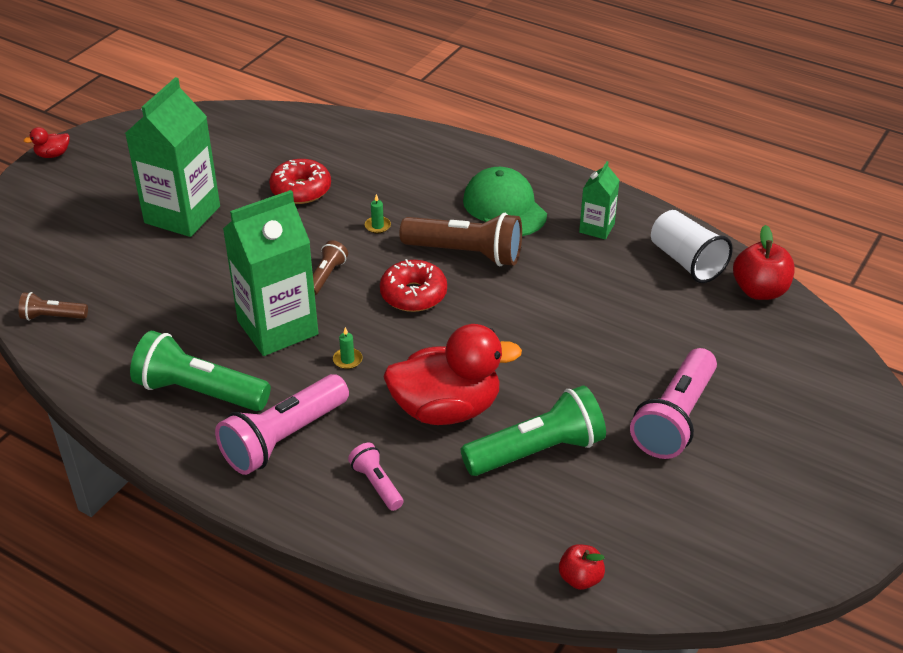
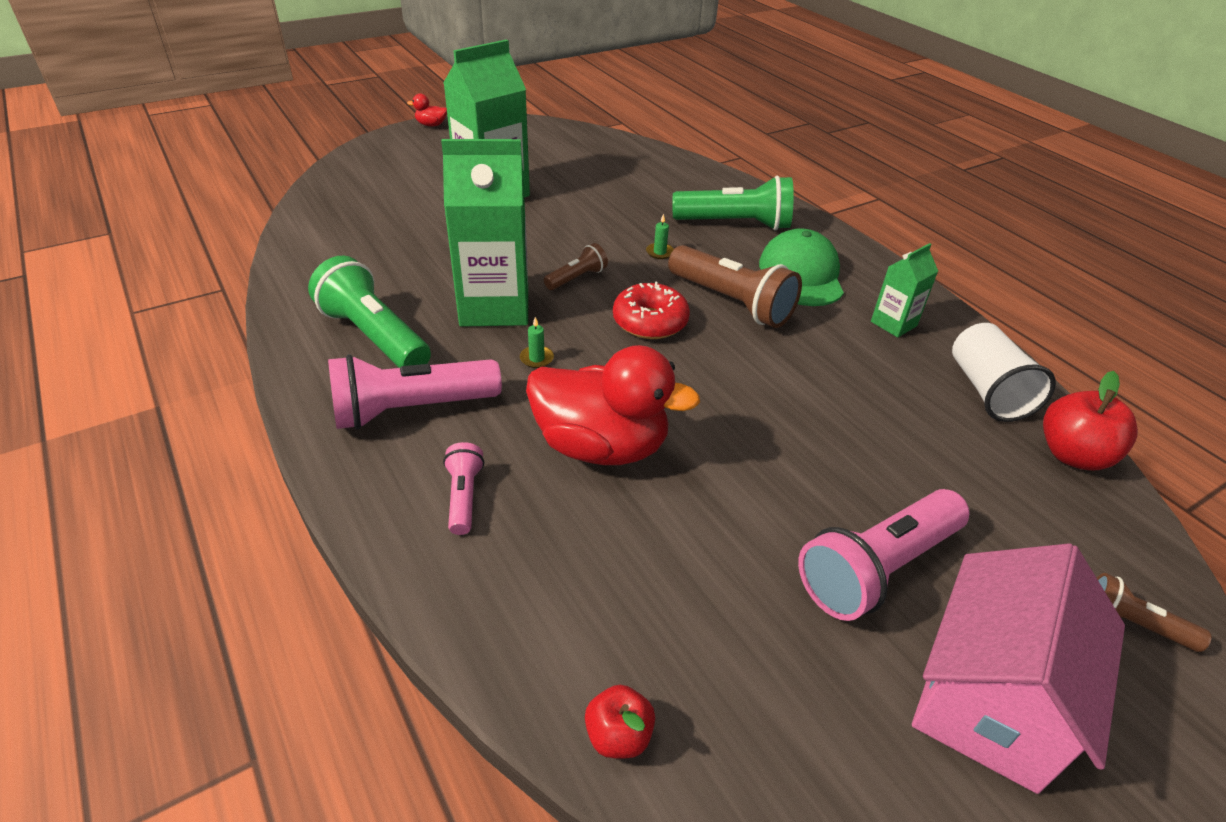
camera: 25 degrees right, 0 degrees up
(52, 317) = (315, 234): brown flashlight -> brown flashlight (1132, 623)
(301, 190) = (611, 204): red donut -> none
(537, 451) = (672, 536): green flashlight -> green flashlight (735, 224)
(771, 468) = (988, 699): none -> pink house

